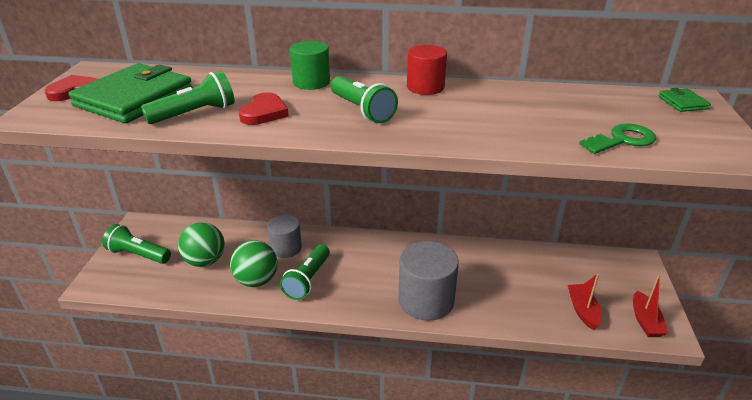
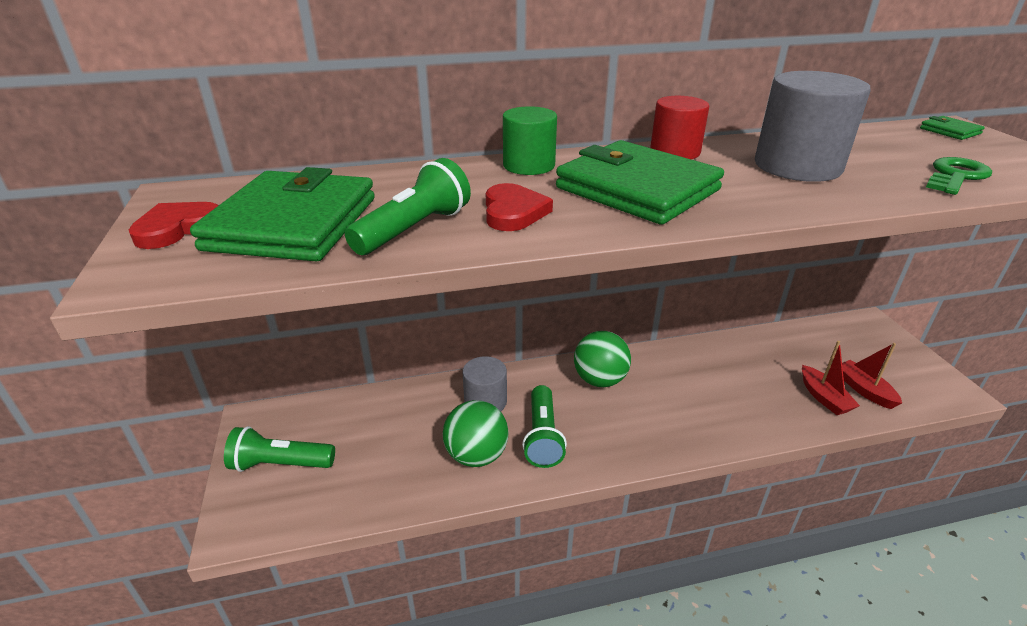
camera: 20 degrees left, 0 degrees up
(205, 261) = (387, 447): green ball -> green ball (599, 380)
(362, 110) = (637, 189): green flashlight -> green wallet
(426, 300) = (699, 424): grey cylinder -> grey cylinder (797, 166)
(645, 321) = (928, 385): red boat -> red boat (824, 397)

